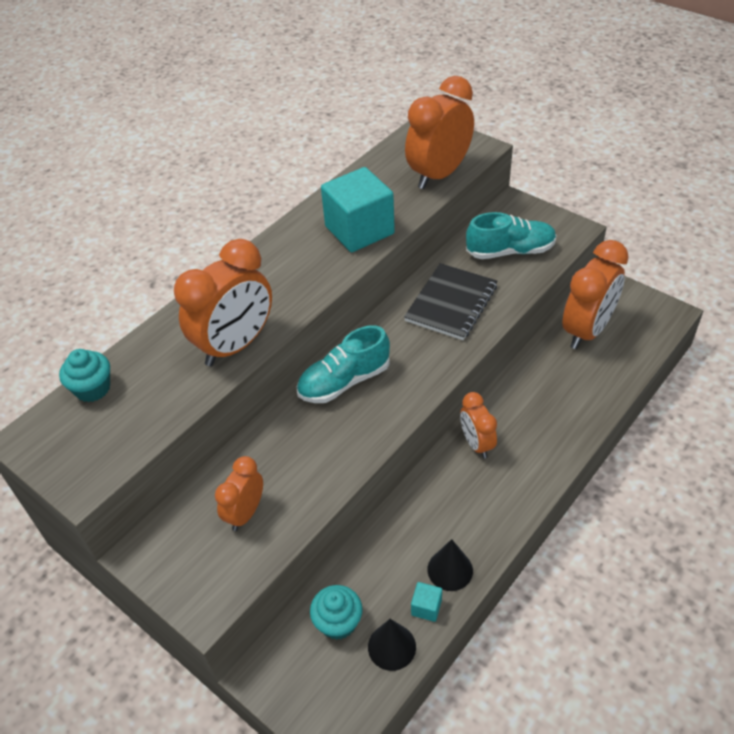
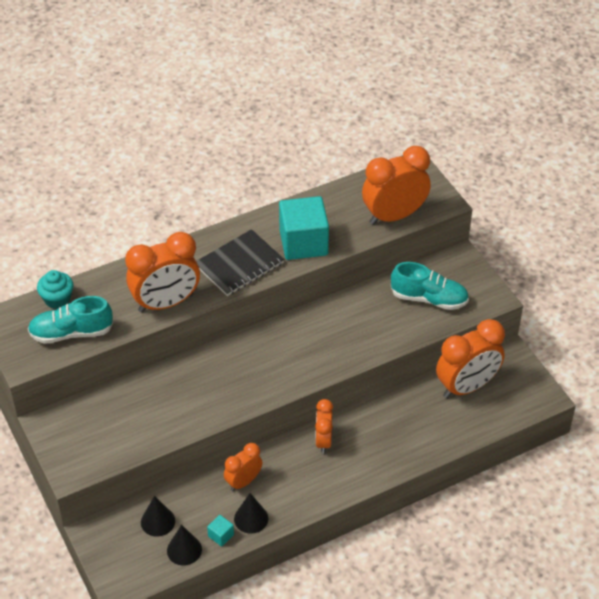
camera: 20 degrees right, 0 degrees up
(245, 513) = (124, 423): orange clock -> orange clock (243, 481)
(338, 622) = (158, 521): turquoise cupcake -> black cone
(344, 382) = (240, 357): turquoise shoe -> turquoise shoe (71, 333)
(451, 303) = (354, 325): black notebook -> black notebook (239, 265)

